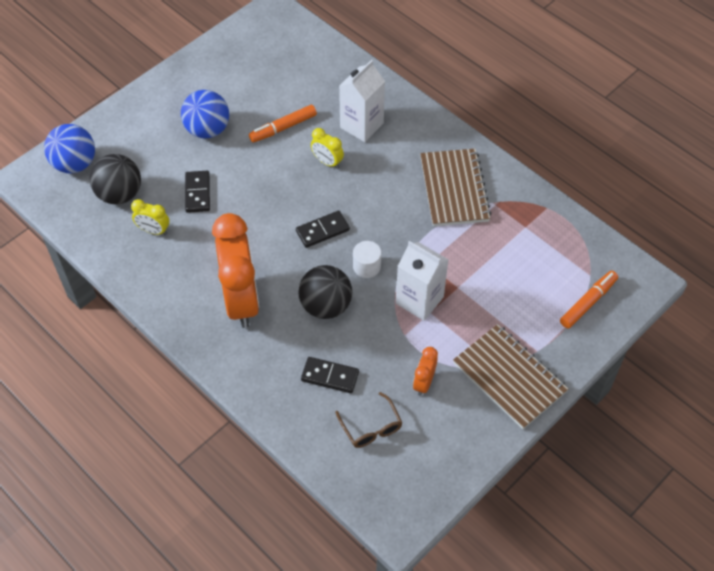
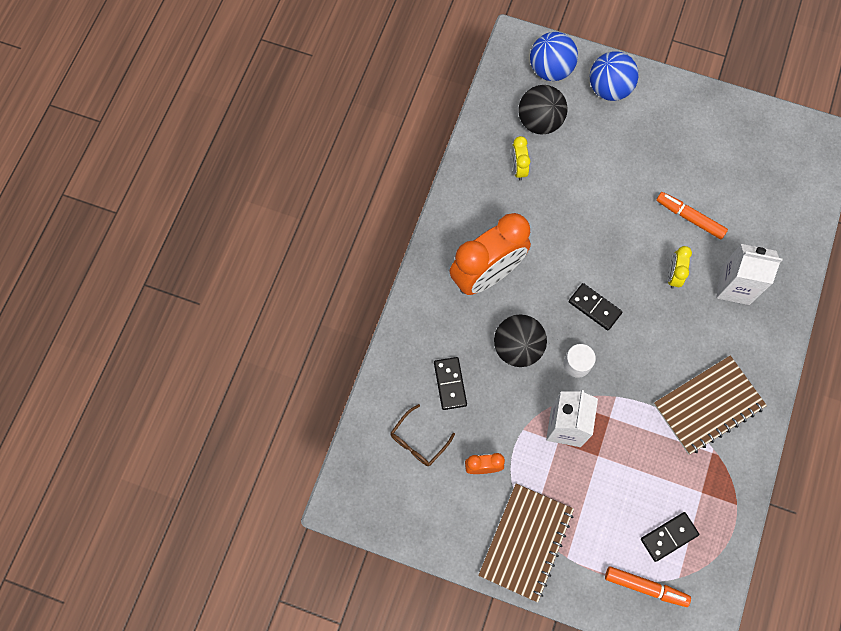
camera: 65 degrees right, 15 degrees up
(198, 193) = (576, 183): black domino -> black domino (669, 537)
(207, 130) = (649, 155): blue ball -> blue ball (609, 89)

